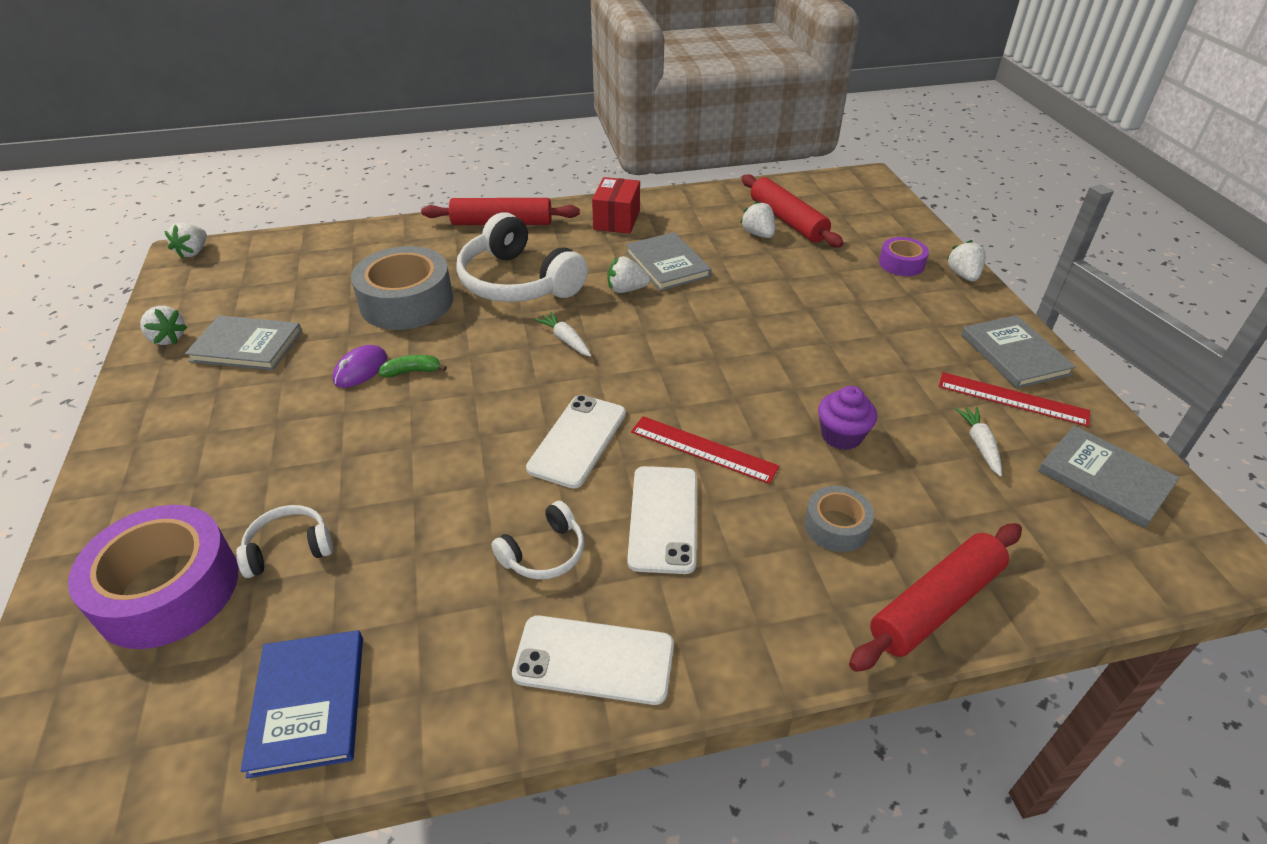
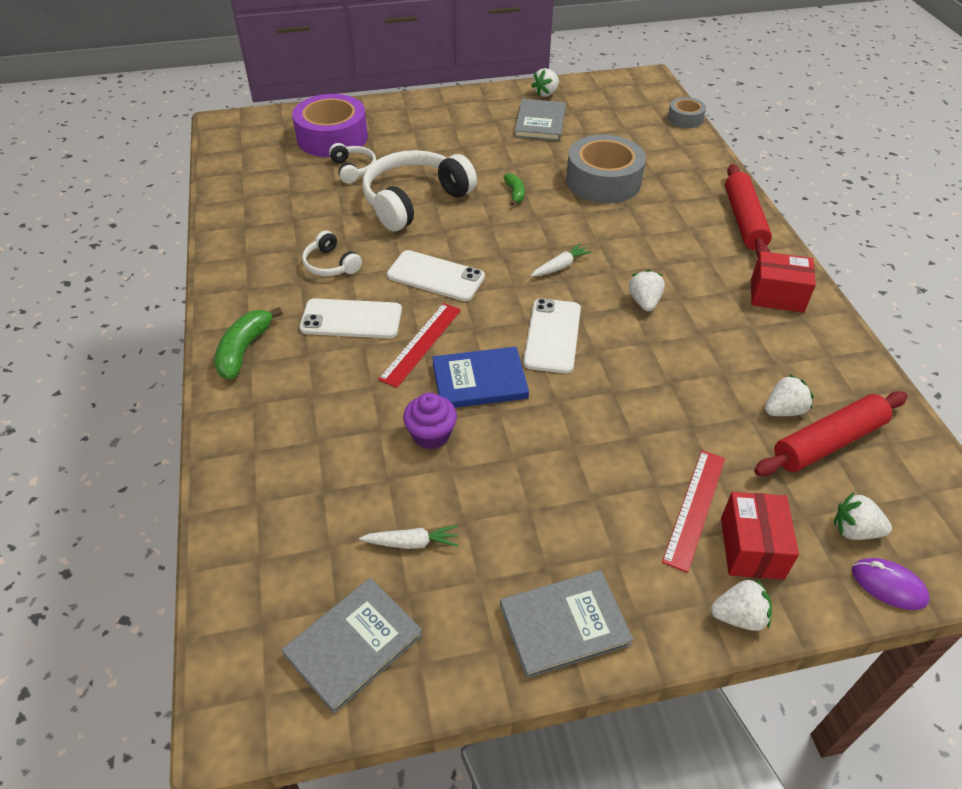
camera: 90 degrees right, 5 degrees up
(193, 252) = (652, 81): white strawberry -> white strawberry (854, 530)
(309, 703) = (250, 191): blue book -> blue book (479, 381)
(360, 369) = (516, 171): purple mouse -> purple mouse (888, 585)
(518, 282) = (644, 236): white headphones -> white headphones (414, 201)
(594, 660) = (246, 287): white phone -> white phone (552, 336)
(667, 264) = (697, 331): grey book -> none
(736, 636) = (244, 350): none -> green banana
(836, 526) = (327, 415): grey tape -> grey tape (685, 119)
(901, 264) = (751, 548): purple tape -> red box
(935, 604) = (241, 463): red rolling pin -> none
(1012, 399) = (482, 596): red ruler -> red ruler (695, 508)

